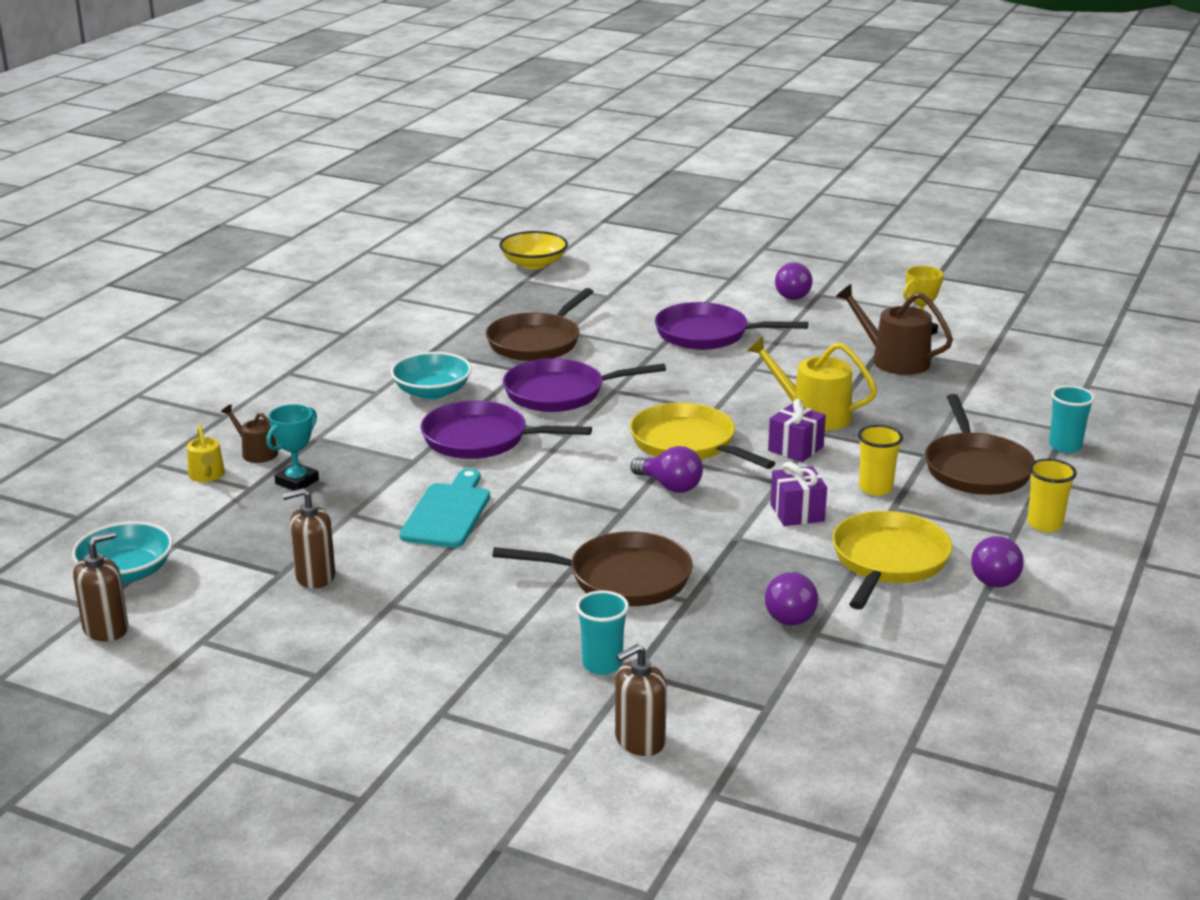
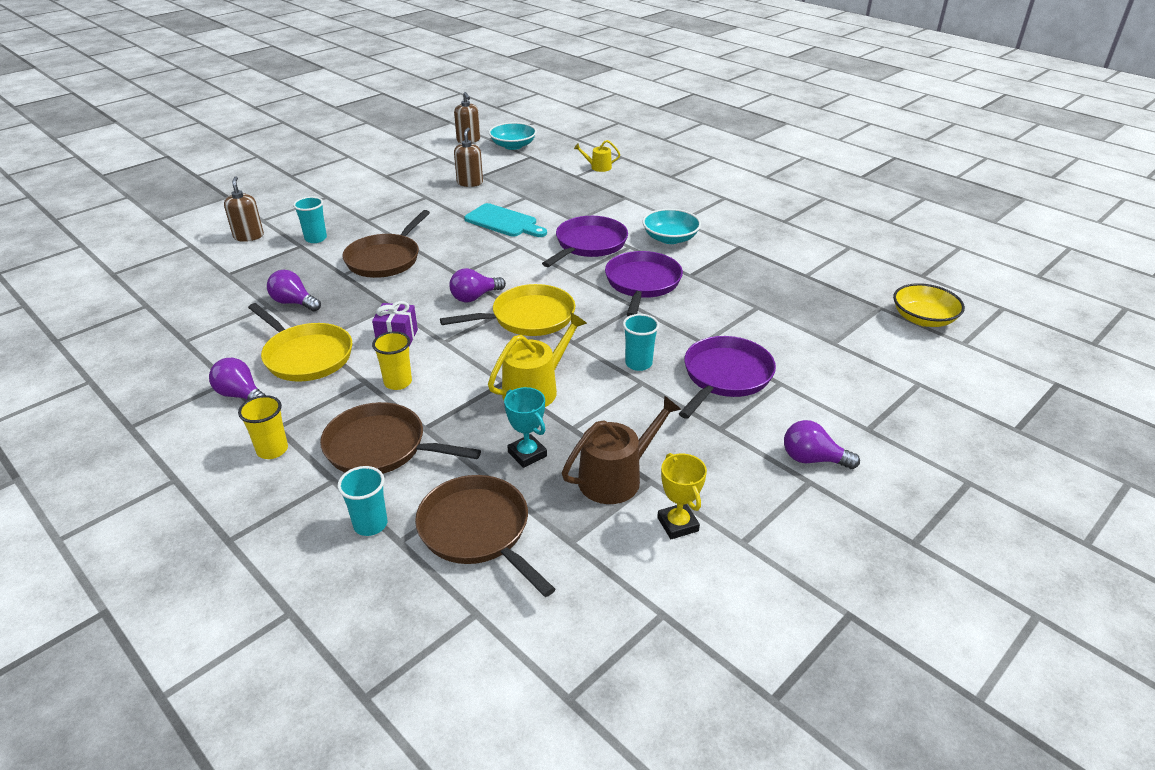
camera: 110 degrees right, 10 degrees up
(256, 452) = (617, 180): brown watering can -> none
(297, 482) = (573, 187): turquoise trophy -> turquoise trophy (527, 454)
(536, 342) = (740, 290): brown pan -> brown pan (478, 531)
(722, 373) = (638, 364): none -> turquoise cup
(795, 449) = (485, 363): purple gift -> none

